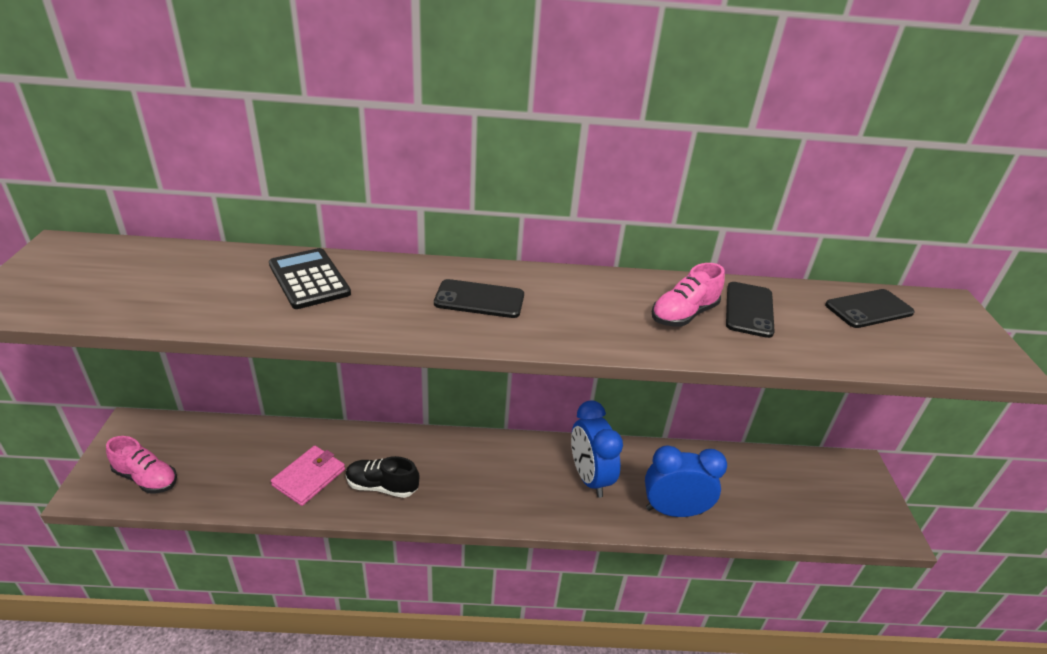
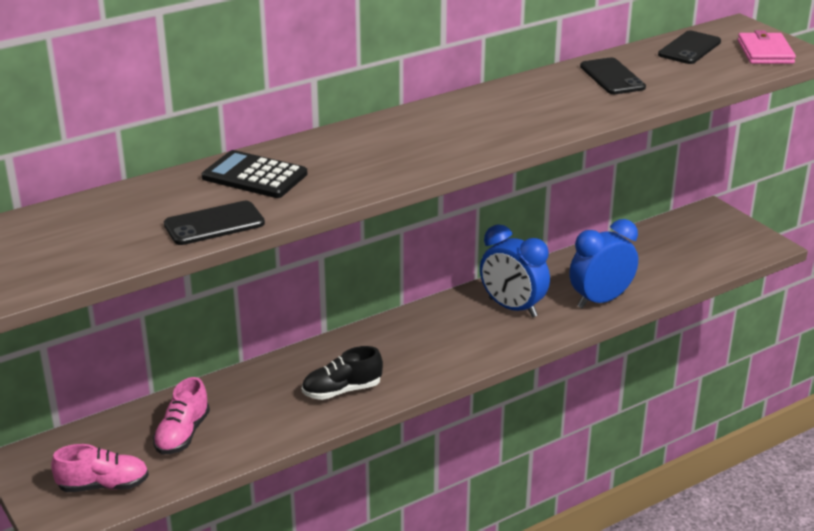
camera: 30 degrees left, 5 degrees down
(309, 477) = (265, 414): pink wallet -> pink wallet (765, 52)
(479, 299) = (412, 140): black phone -> black phone (214, 224)
(684, 314) = (572, 96): pink shoe -> pink shoe (182, 434)

